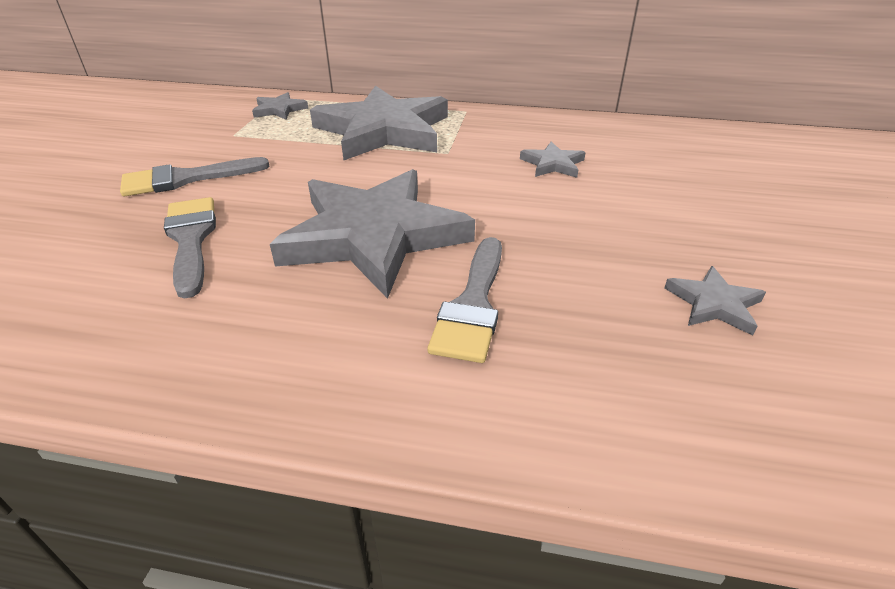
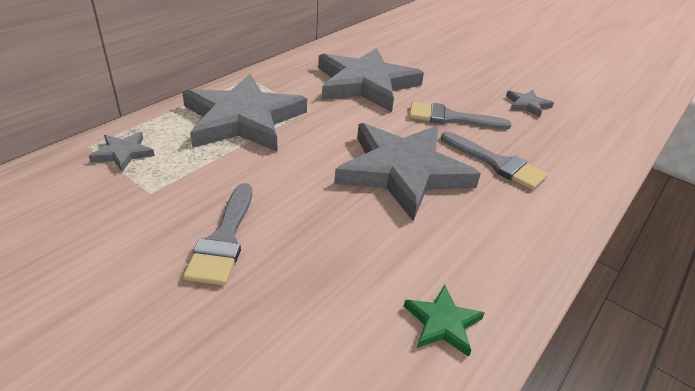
camera: 65 degrees left, 0 degrees up
(96, 327) = (442, 323): none -> green star
(191, 239) = (344, 254): grey brush -> grey brush (450, 118)
(552, 164) = (365, 84): grey star -> grey star, size x2.39

